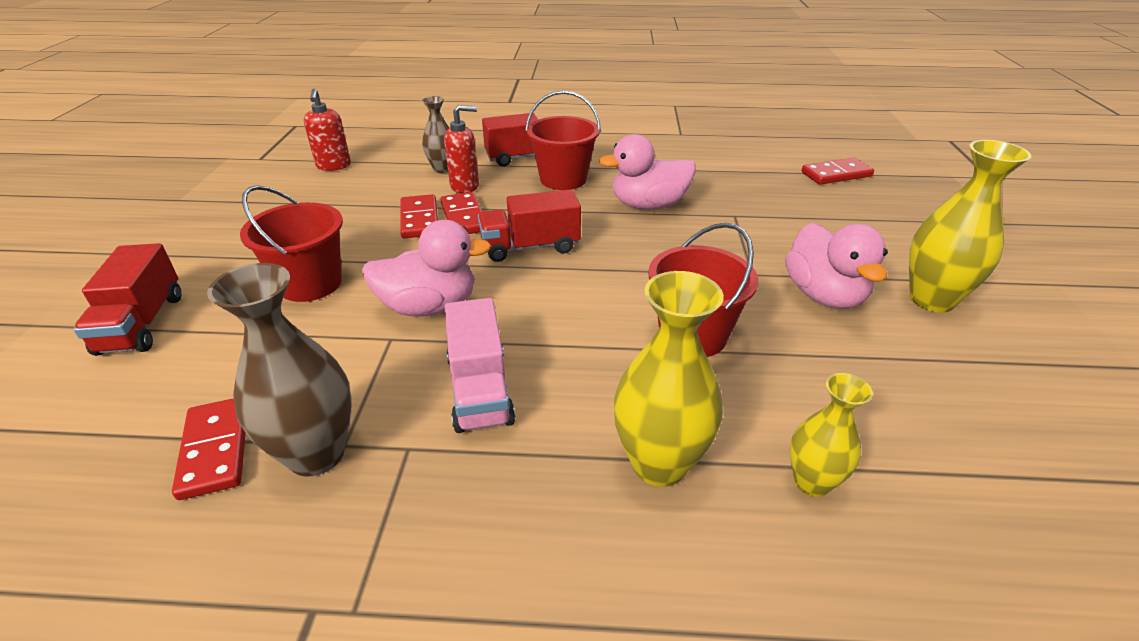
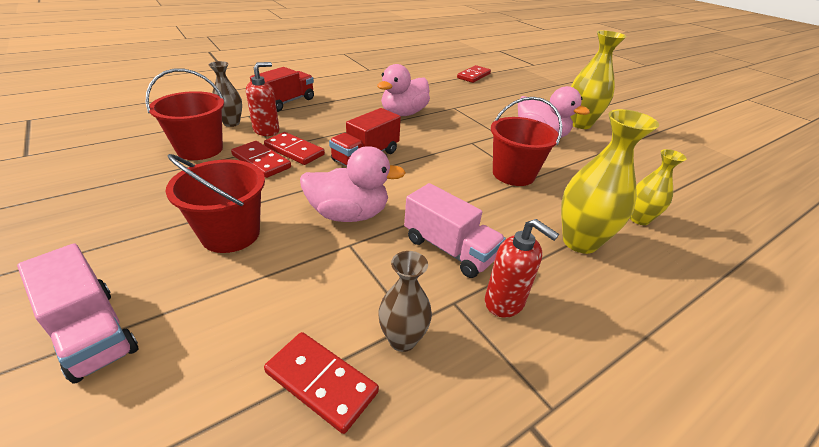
camera: 40 degrees left, 0 degrees up
(142, 323) = (92, 332): red truck -> pink truck
(316, 454) = (402, 339): brown vase -> brown vase, size x0.61
(333, 166) = (123, 143): red soap dispenser -> red soap dispenser (505, 302)
(429, 307) = (349, 214): pink duck -> pink duck turned 45 degrees clockwise
(563, 179) = (332, 110): red bucket -> red bucket (200, 149)

